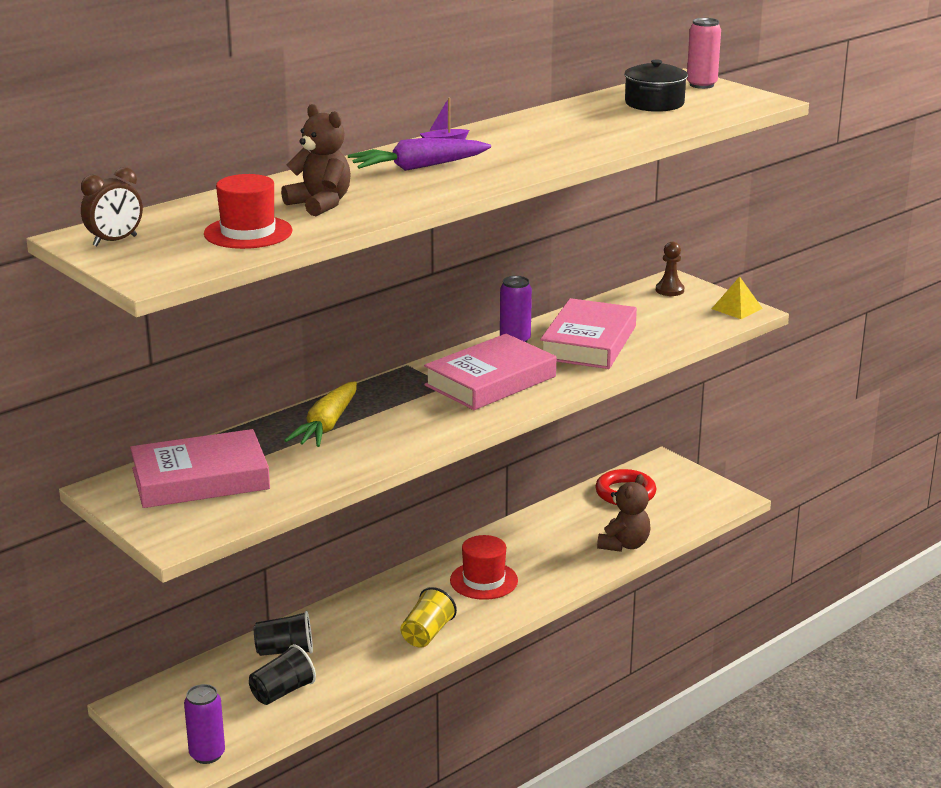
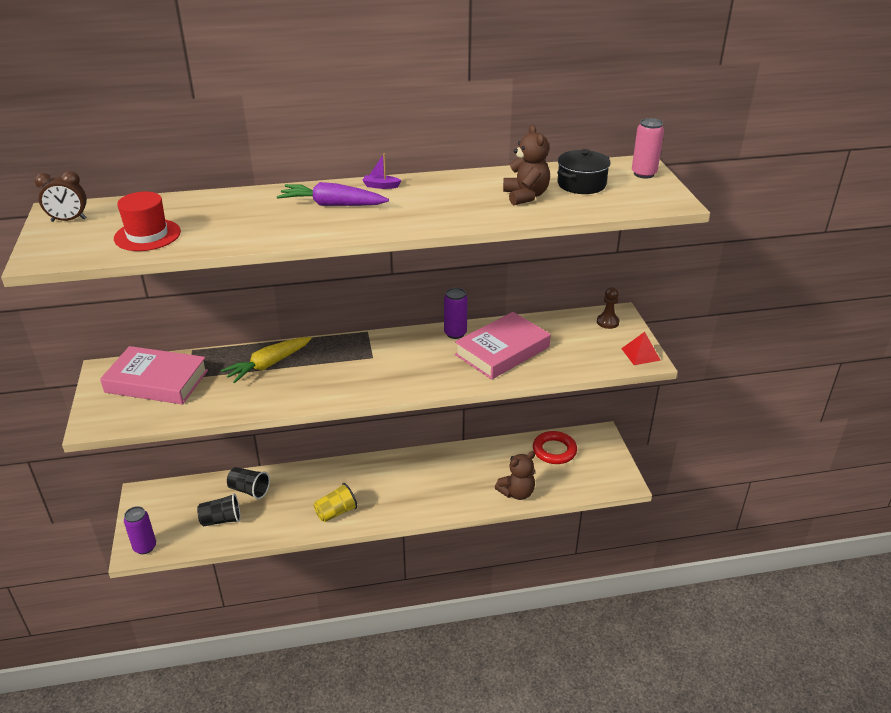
camera: 30 degrees right, 10 degrees up
(320, 204) = (224, 222): brown teddy bear -> brown teddy bear (525, 196)
(484, 580) = (404, 485): red hat -> none
(490, 381) = (403, 362): pink book -> none
(737, 308) = (640, 354): yellow pyramid -> red pyramid

